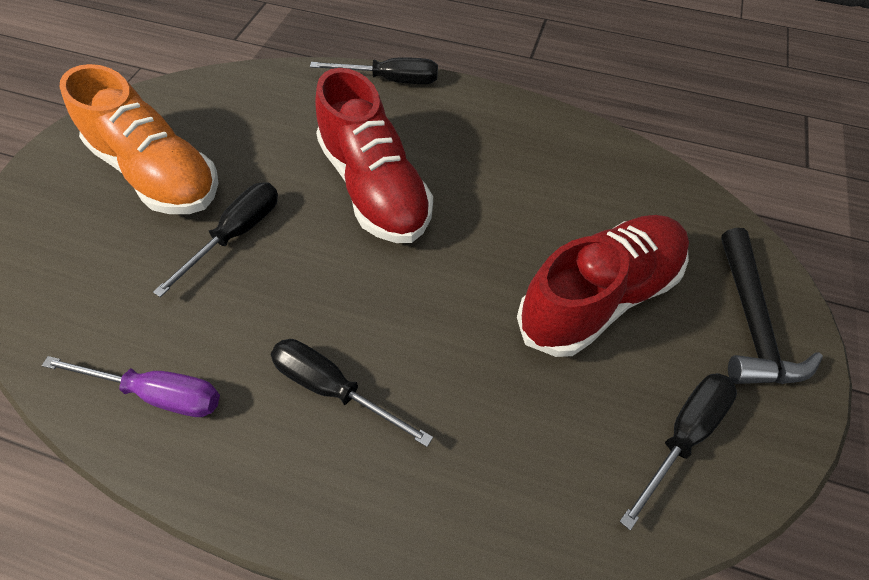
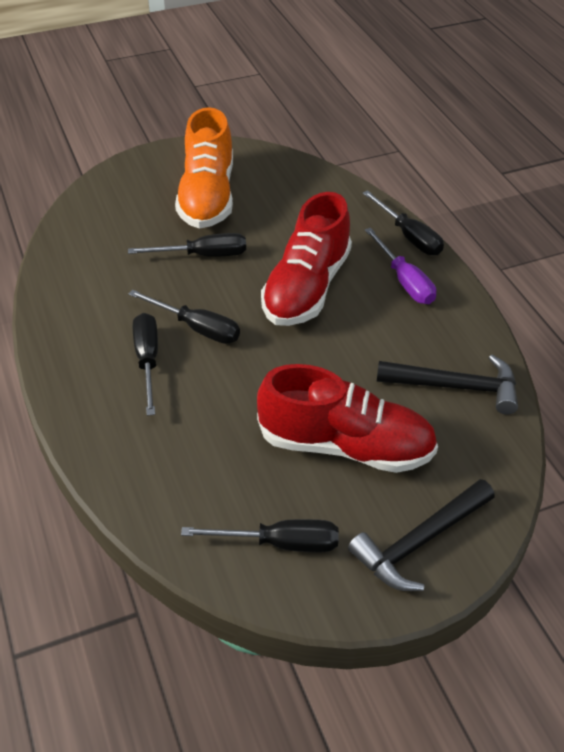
camera: 50 degrees right, 10 degrees down
(158, 394) = (77, 297): purple screwdriver -> purple screwdriver (404, 281)
(333, 311) = (197, 328): none -> black screwdriver
(594, 174) = (456, 387): none -> black hammer

